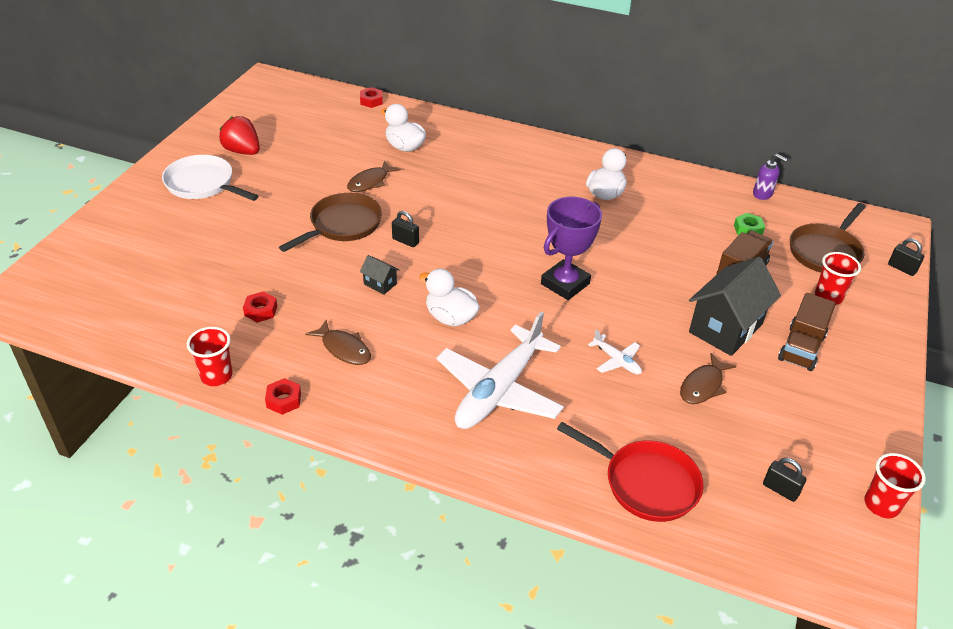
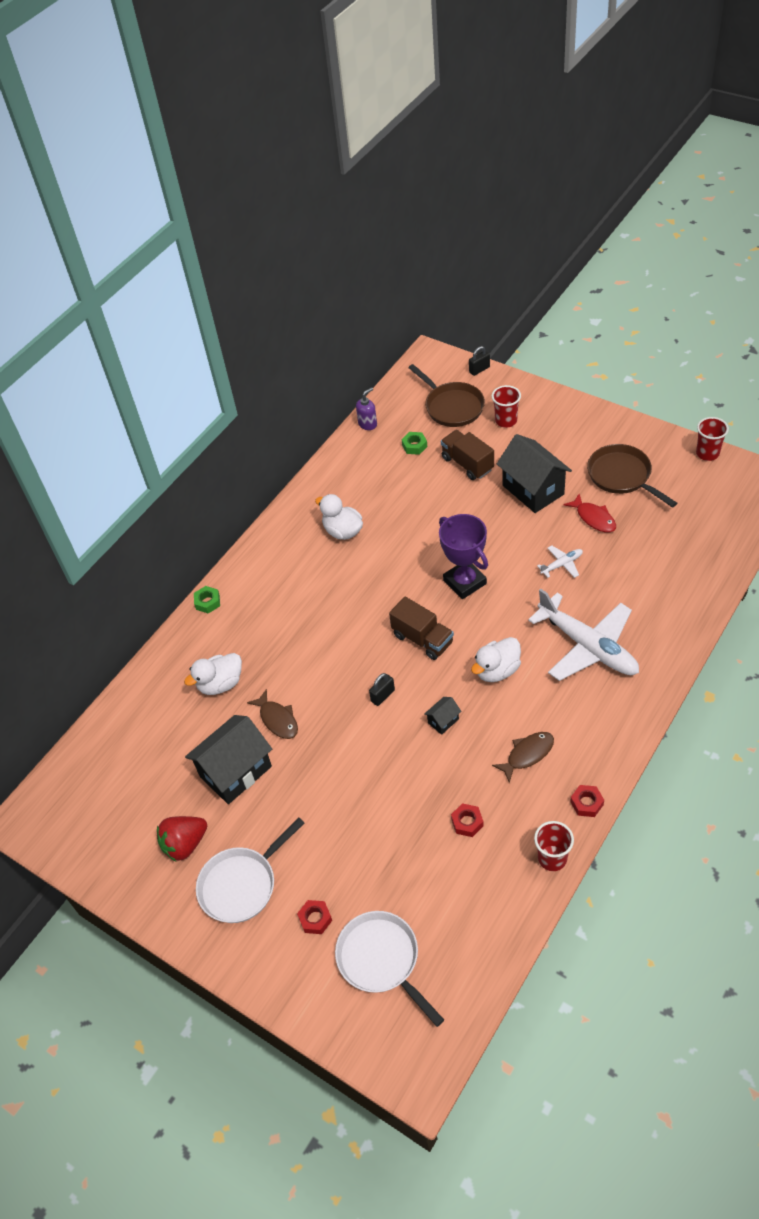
camera: 70 degrees left, 10 degrees up
(120, 269) = (381, 960): none -> white pan
(314, 167) = (235, 771): none -> black house
(342, 225) = (346, 748): brown pan -> brown pan (622, 476)
(371, 101) = (117, 709): red nut -> red nut (315, 919)
(493, 128) = (207, 602): none -> green nut
(645, 483) = (685, 572): red pan -> none
(703, 386) = (594, 518): brown fish -> red fish
(780, 490) = (693, 500): black padlock -> none
(801, 348) = (559, 452): brown truck -> brown truck (423, 639)

